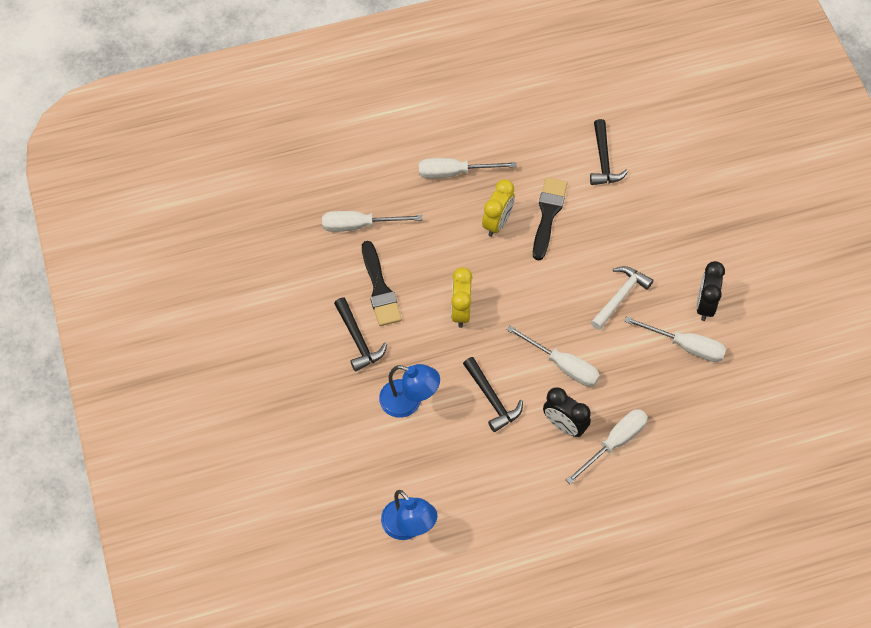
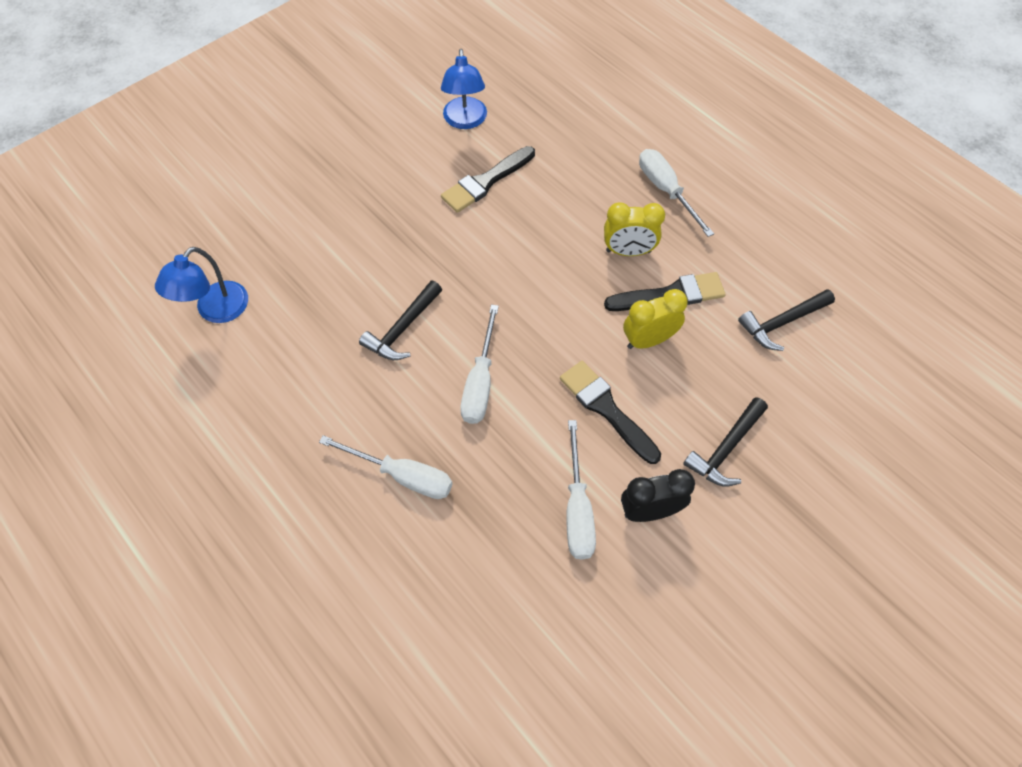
camera: 65 degrees right, 0 degrees up
(358, 340) = (416, 187): black hammer -> black hammer (725, 449)
(359, 225) = (550, 138): white screwdriver -> none
(409, 402) = (364, 256): blue lamp -> blue lamp (465, 121)
(461, 311) = (497, 260): yellow clock -> yellow clock (648, 340)
(564, 425) = (402, 413): black clock -> none
(620, 296) = (606, 408): white hammer -> black brush

